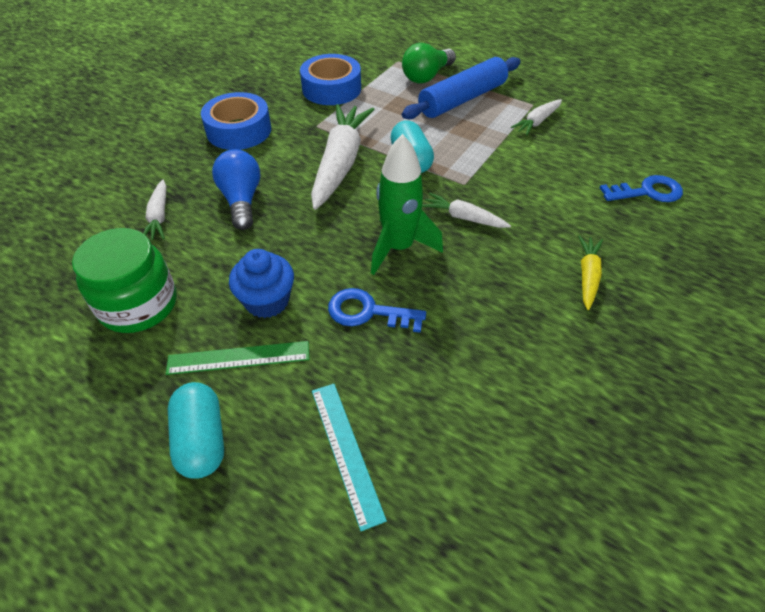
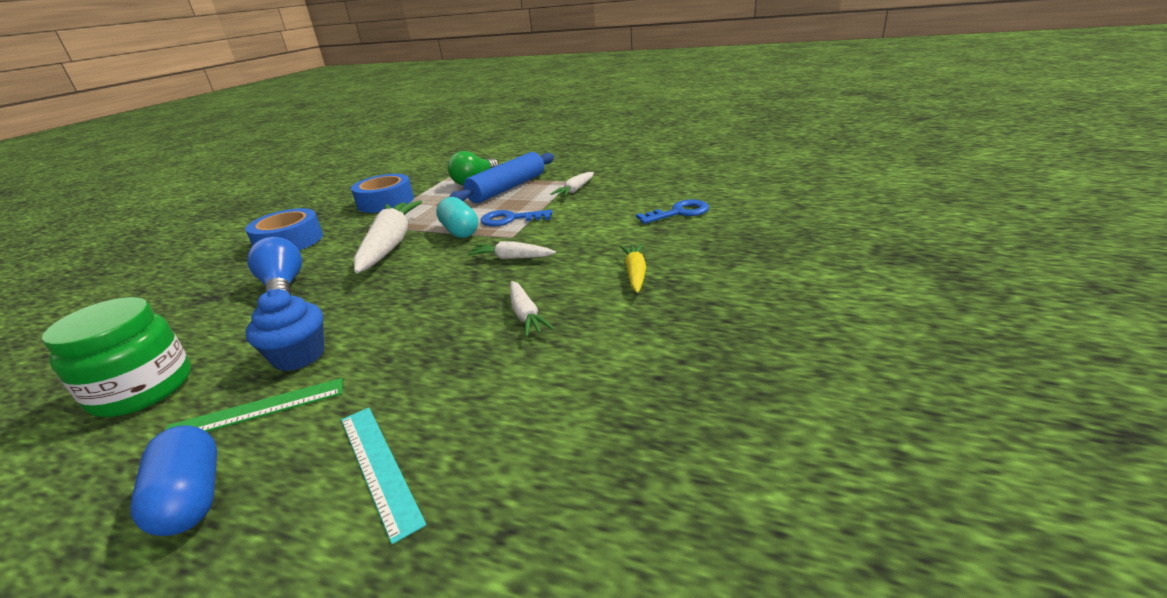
camera: 10 degrees left, 20 degrees down
(159, 216) = (188, 315): white carrot -> white carrot (526, 315)
(201, 440) = (191, 498): turquoise capsule -> blue capsule
(368, 312) = (412, 342): blue key -> blue key (510, 219)
(399, 248) = (447, 289): green rocket -> none

